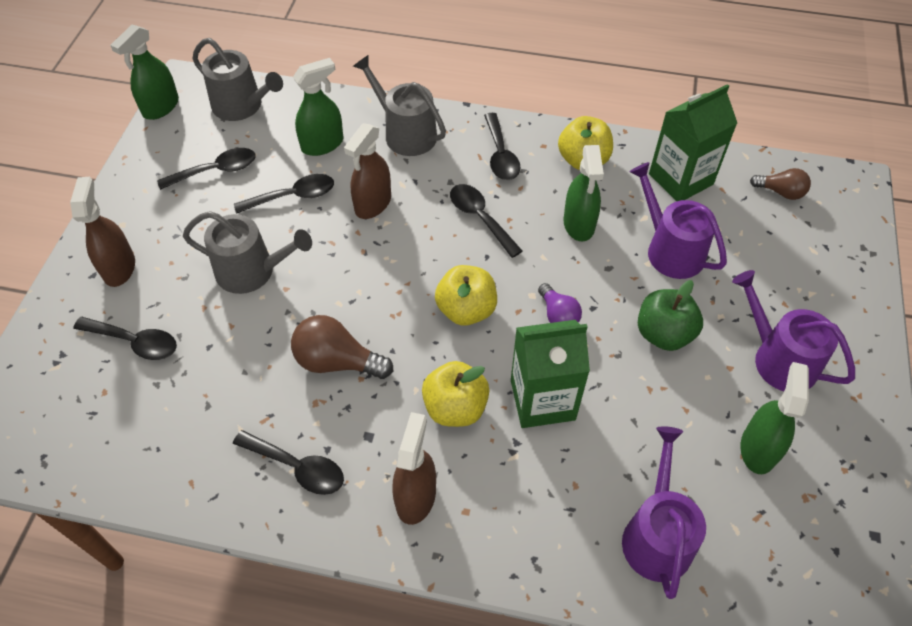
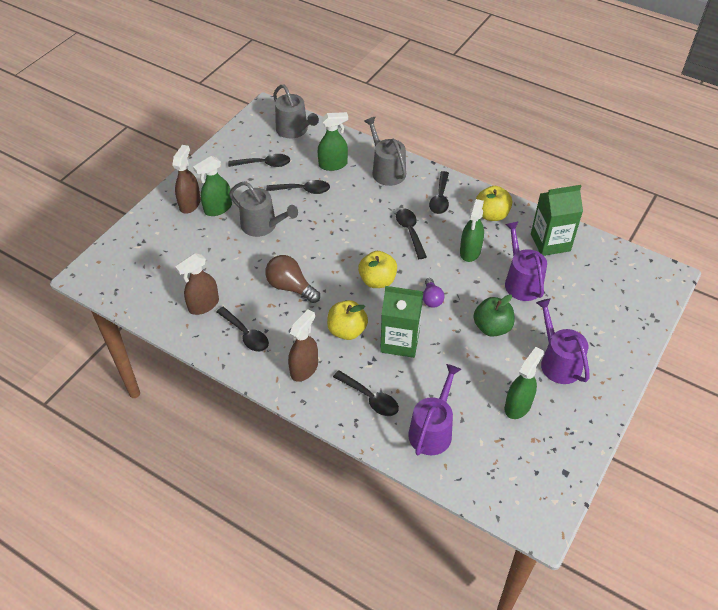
camera: 20 degrees right, 5 degrees down
(135, 342) = (184, 245): black spoon -> black spoon (370, 398)
(160, 107) = (246, 119): green spray bottle -> green spray bottle (218, 208)
(373, 204) = (348, 206): brown spray bottle -> brown spray bottle (203, 305)
(780, 192) = (614, 267): brown light bulb -> none

